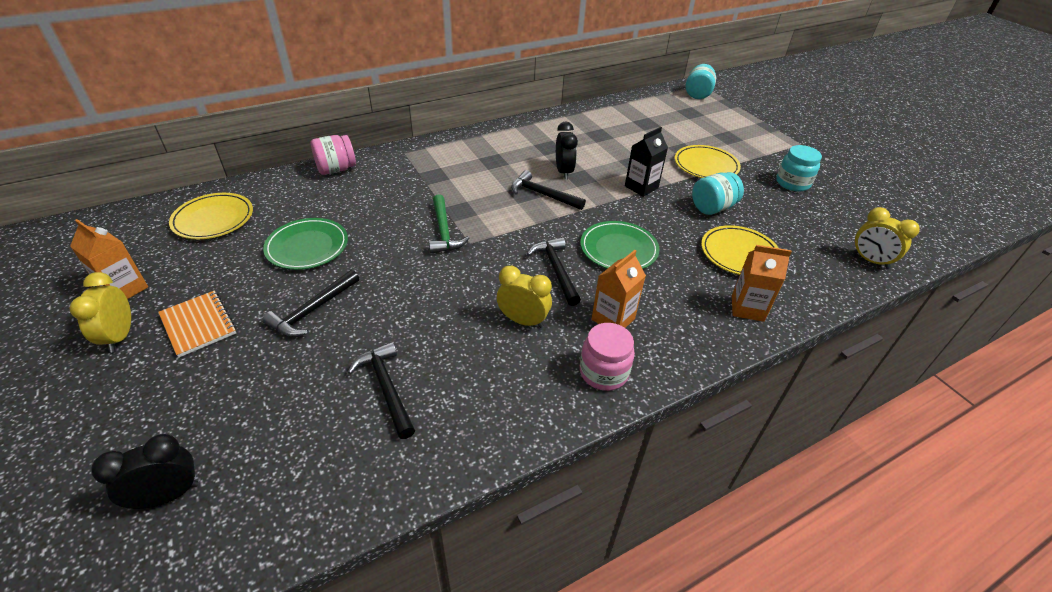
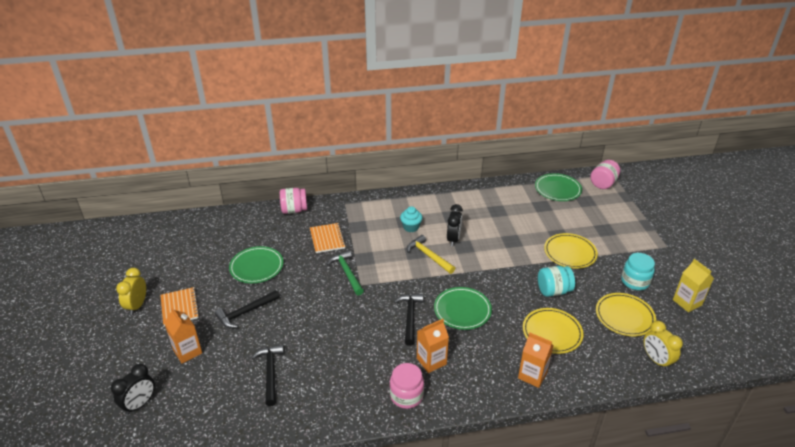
camera: 20 degrees right, 5 degrees down
(125, 289) = (146, 275): orange carton -> orange carton (187, 351)
(168, 495) = (140, 404): black clock -> black clock turned 135 degrees clockwise
(213, 219) = (207, 235): yellow plate -> yellow plate (624, 316)
(398, 196) = (327, 239): none -> orange notebook
(444, 231) = (347, 272): green hammer -> green hammer turned 150 degrees clockwise
(504, 166) = (411, 227): none -> turquoise cupcake
(523, 321) = (371, 348): yellow clock -> none
(542, 194) = (428, 255): black hammer -> yellow hammer
(641, 187) = (506, 263): black carton -> none
(653, 105) = (557, 189): none -> green plate
(697, 94) = (603, 183): turquoise jar -> pink jar
(858, 194) = (687, 302): none -> yellow carton

